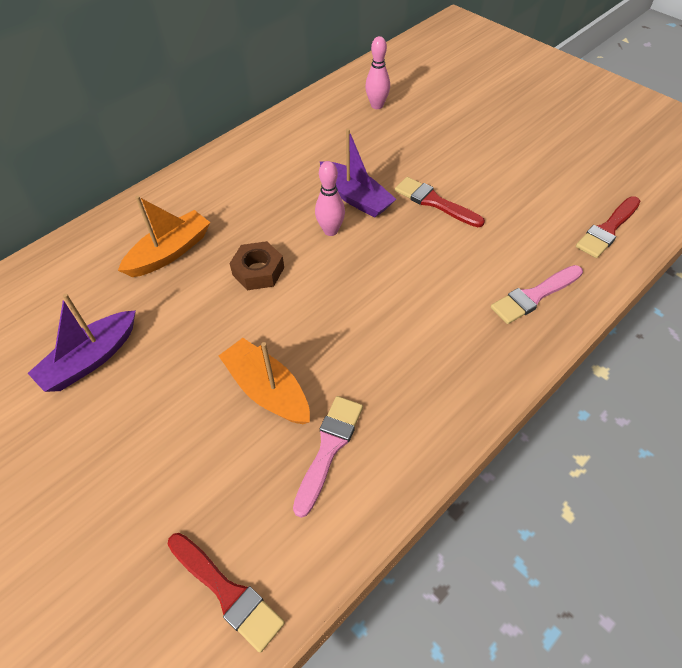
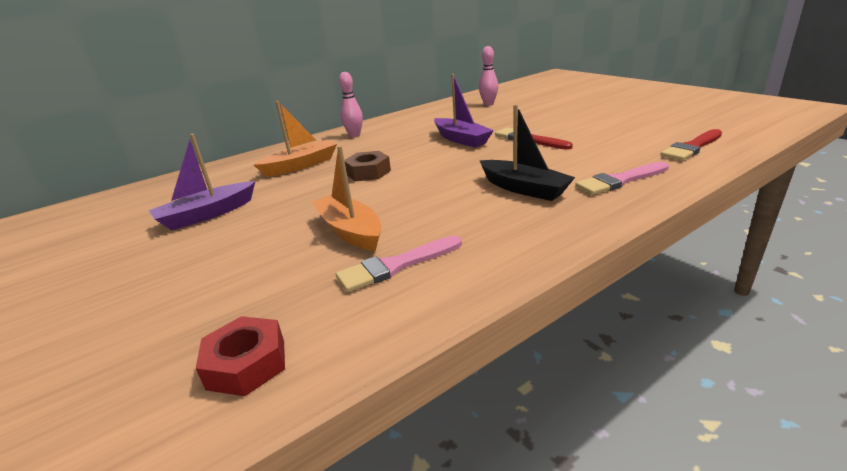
camera: 10 degrees right, 25 degrees down
(227, 592) = (246, 364): red brush -> red nut
(329, 448) = (396, 266): pink brush -> pink brush turned 150 degrees counterclockwise
(330, 231) = (436, 154): pink bowling pin -> pink bowling pin (354, 135)
(438, 310) = (524, 188): none -> black boat

